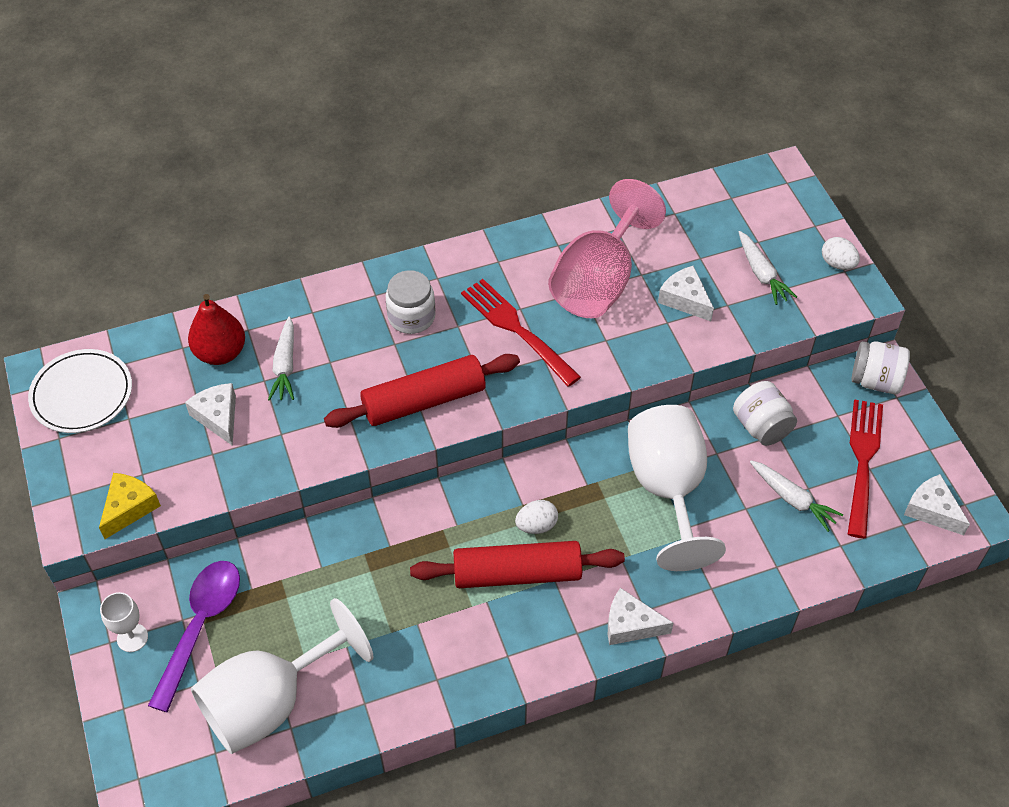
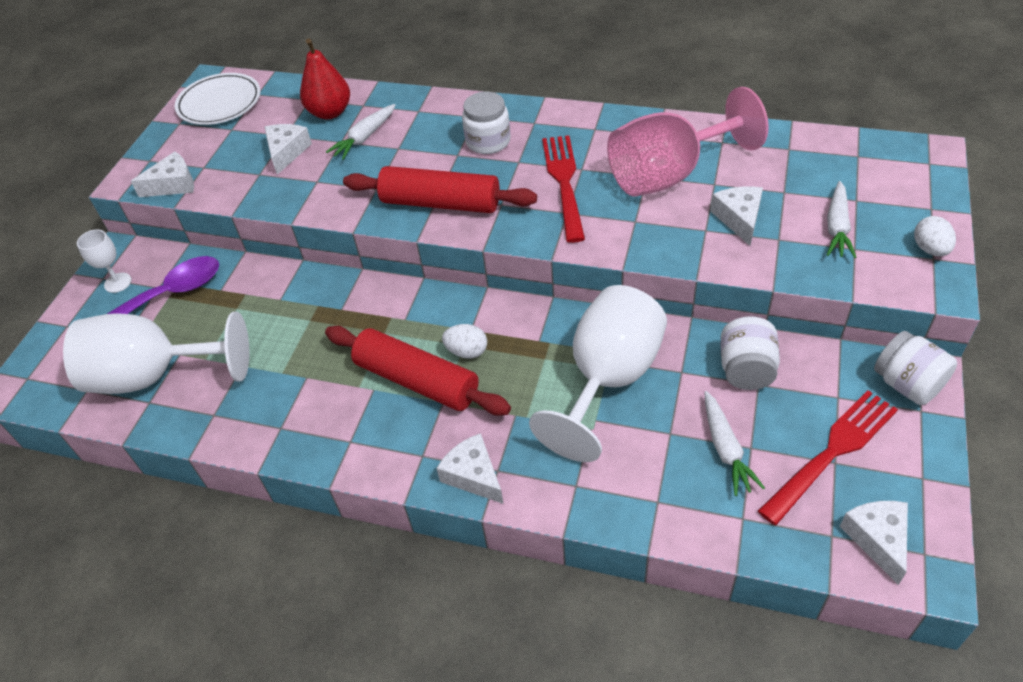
camera: 40 degrees right, 5 degrees down
(129, 508) = (173, 184): yellow cheese -> white cheese

